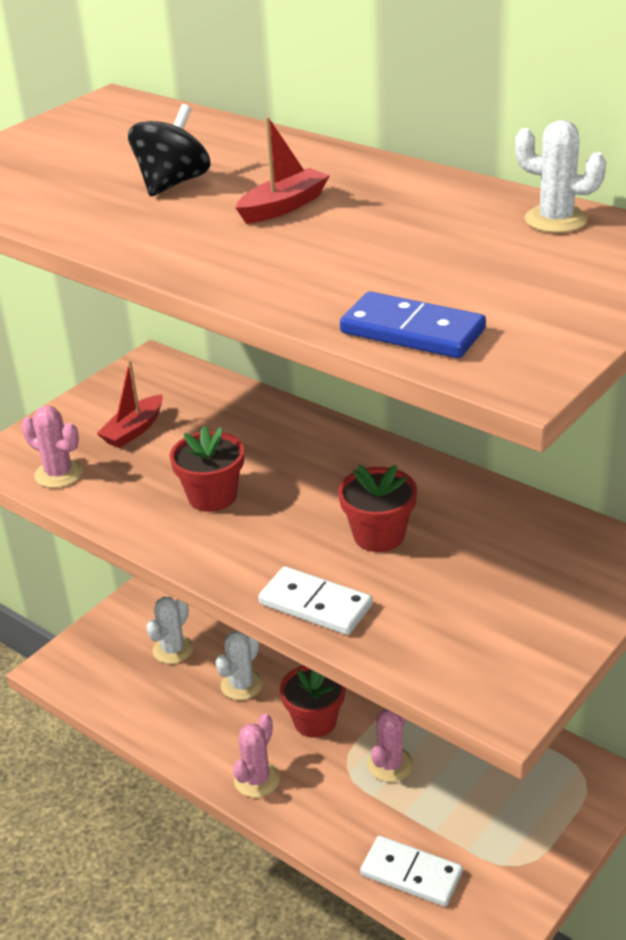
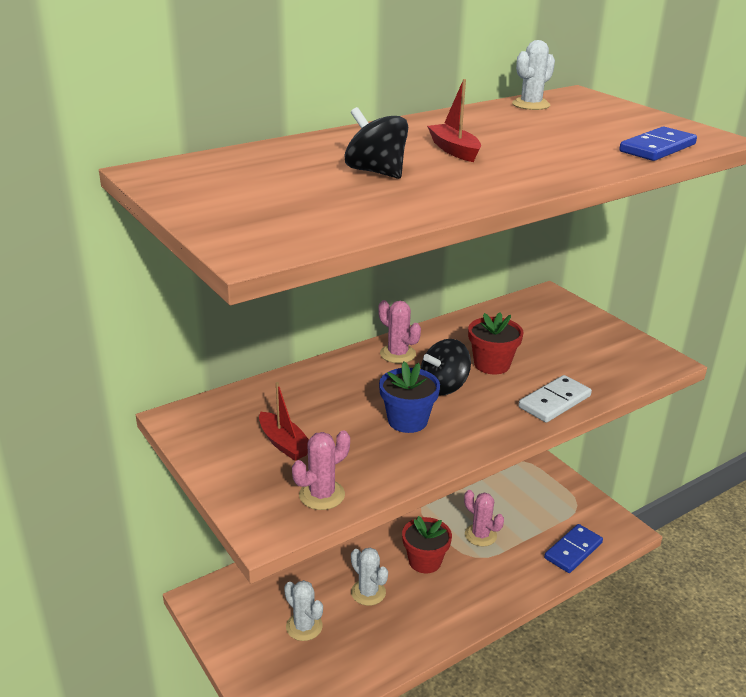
camera: 75 degrees left, 5 degrees down
(212, 496) = (407, 421): red flower pot -> blue flower pot
(257, 780) = (469, 606): pink cactus -> pink cactus (397, 354)
(300, 507) = (444, 386): none -> black spinning top
(411, 874) = (573, 550): white domino -> blue domino

